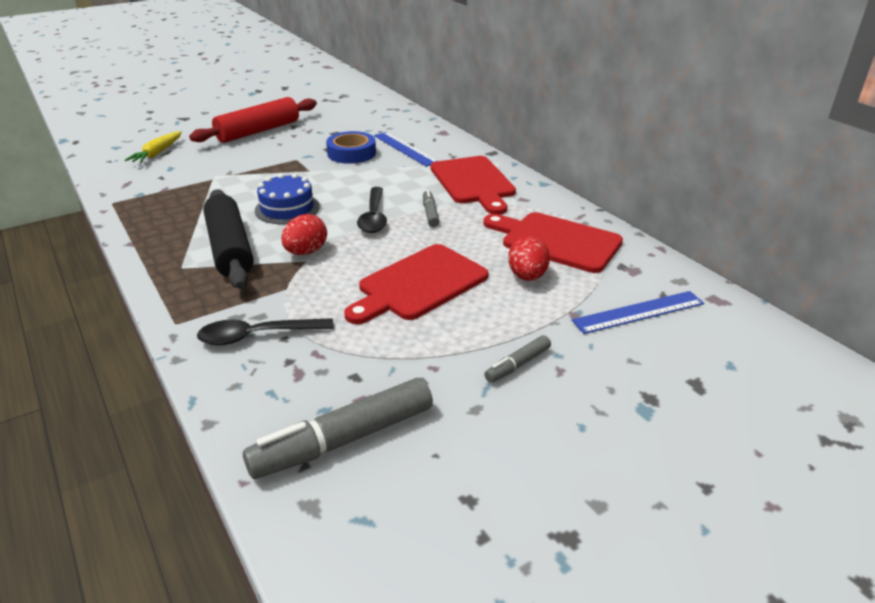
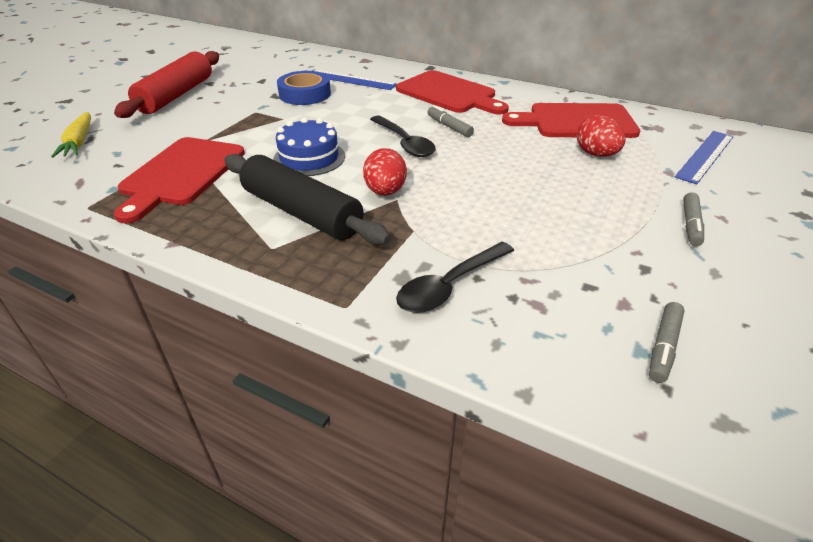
camera: 30 degrees left, 5 degrees up
(343, 439) = (663, 347): grey marker -> grey marker, size x0.50
(419, 284) = (525, 187): red cutting board -> red cutting board (181, 174)

